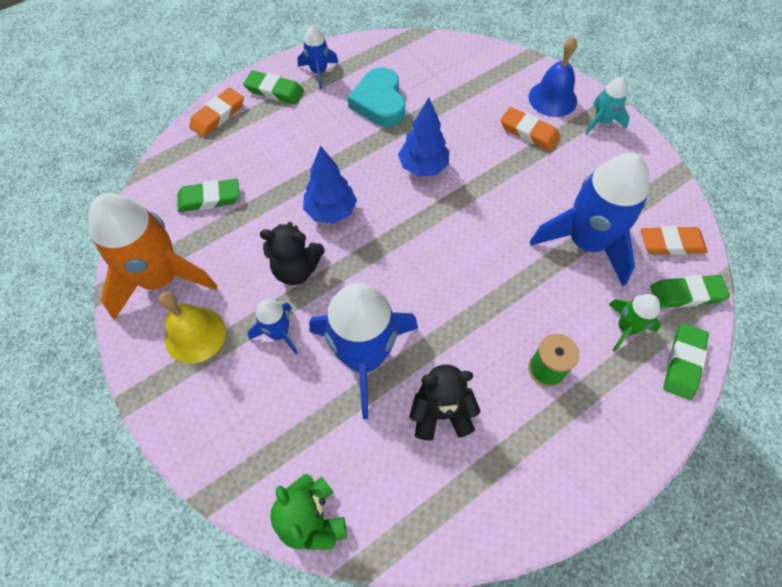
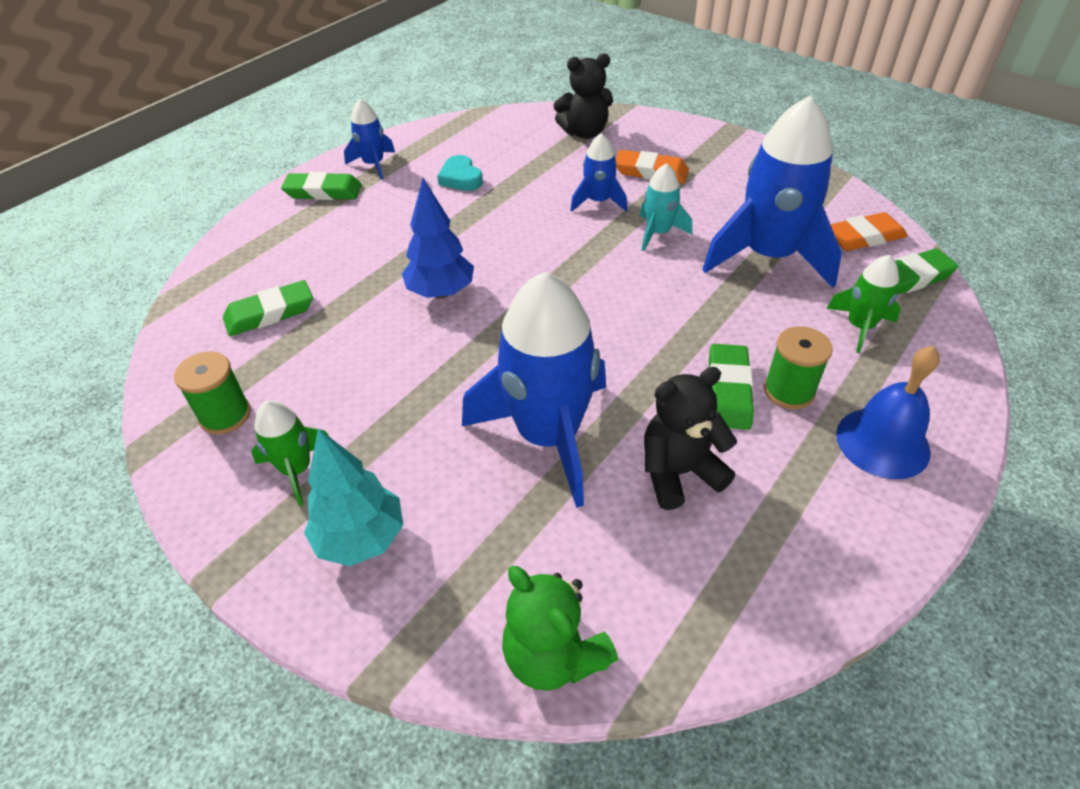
camera: 15 degrees left, 15 degrees down
(161, 278) = (225, 415): orange rocket -> green spool
(195, 335) = (296, 469): yellow bell -> green rocket
(218, 115) = (255, 228): orange eraser -> none
(221, 399) = (361, 538): none -> turquoise tree
(279, 333) = (419, 438): blue rocket -> blue rocket (598, 202)
(296, 269) = (417, 362): black teddy bear -> black teddy bear (584, 133)
(379, 102) = (461, 178): turquoise heart -> turquoise heart, size x0.60
(423, 167) = (540, 226): blue tree -> none
(552, 98) = (662, 138): blue bell -> blue bell (882, 442)
(602, 121) = (727, 147): turquoise rocket -> turquoise rocket (658, 233)
(683, 362) = (944, 345): green eraser -> green eraser (729, 391)

